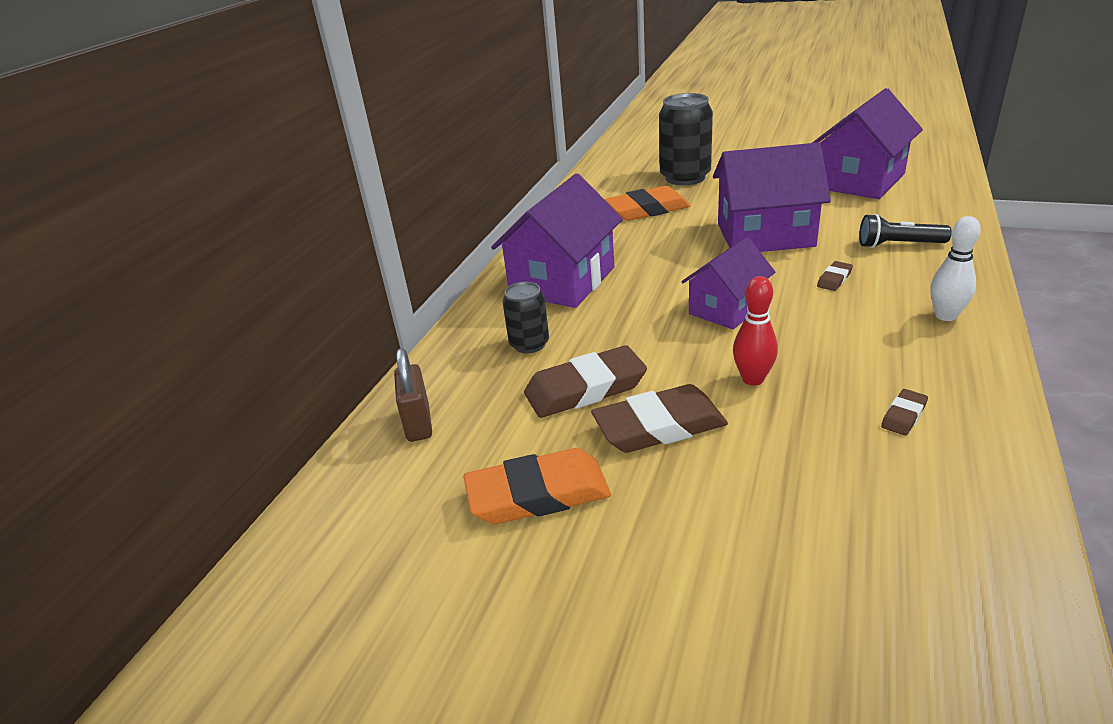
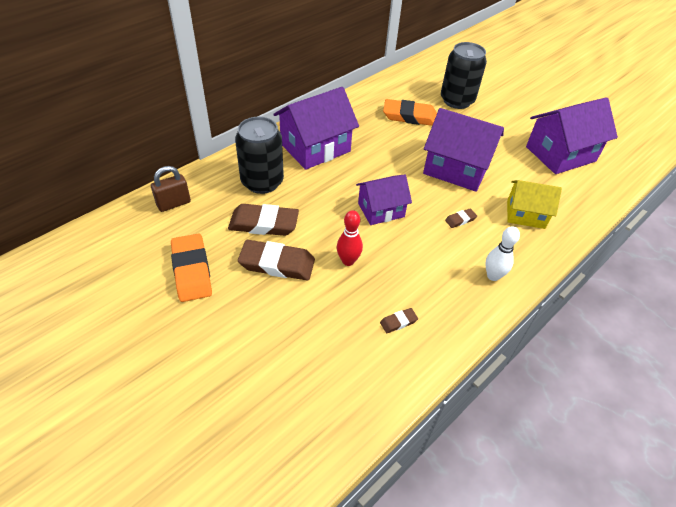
camera: 20 degrees right, 15 degrees up
(418, 423) = (174, 204): brown padlock -> brown padlock turned 45 degrees clockwise
(529, 344) = (262, 182): black can -> black can, size x1.77
(538, 494) = (192, 270): orange eraser -> orange eraser turned 60 degrees clockwise
(898, 245) = (525, 214): black flashlight -> yellow house

